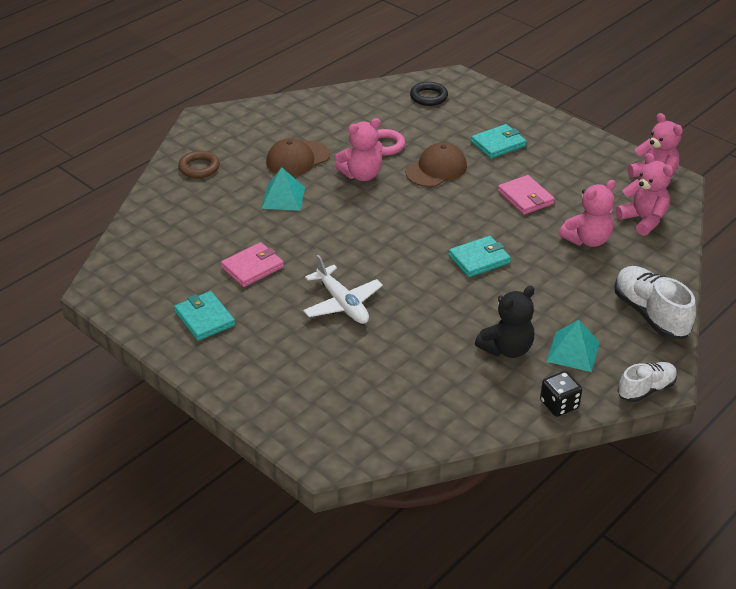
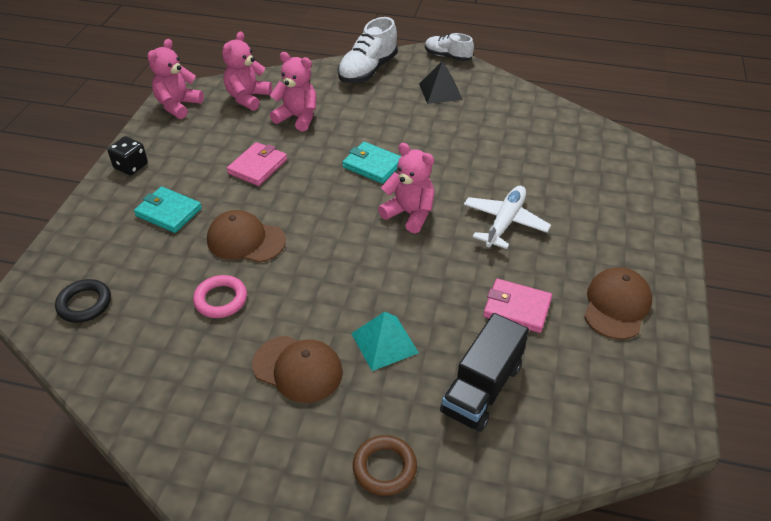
camera: 120 degrees left, 5 degrees up
(204, 318) = (616, 305): turquoise wallet -> brown cap
(208, 222) = (481, 388): none -> black truck
(361, 175) = (294, 294): pink teddy bear -> pink teddy bear (409, 214)
(506, 348) = (468, 119): black teddy bear -> none
(559, 404) = (498, 84): black dice -> black dice (131, 166)
(573, 351) = (440, 91): turquoise pyramid -> black pyramid

